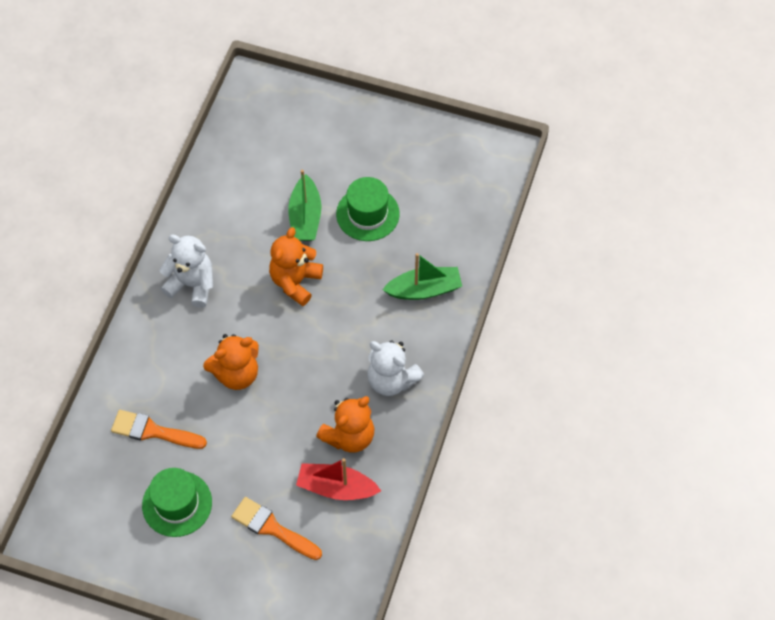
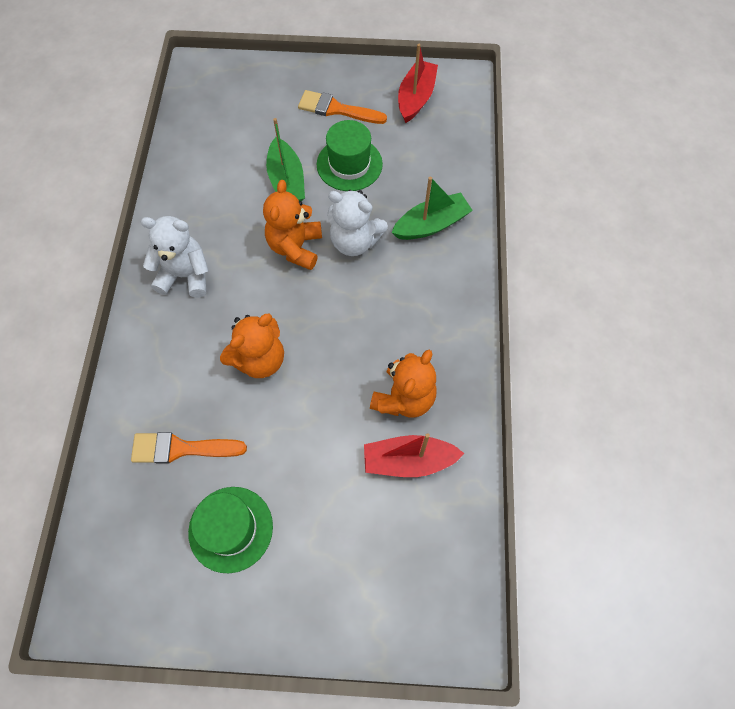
camera: 15 degrees left, 5 degrees up
(272, 528) = (350, 529): orange brush -> orange brush (337, 109)
(391, 380) = (429, 325): white teddy bear -> white teddy bear (355, 241)
(452, 161) = (416, 98): none -> red boat

